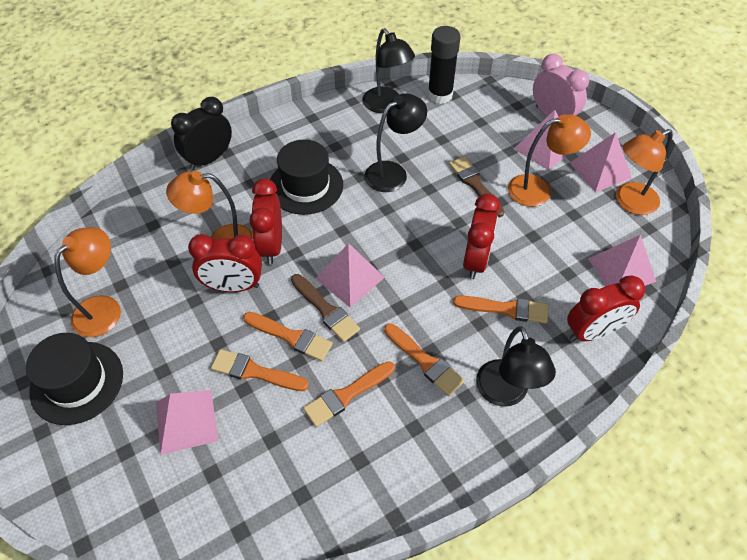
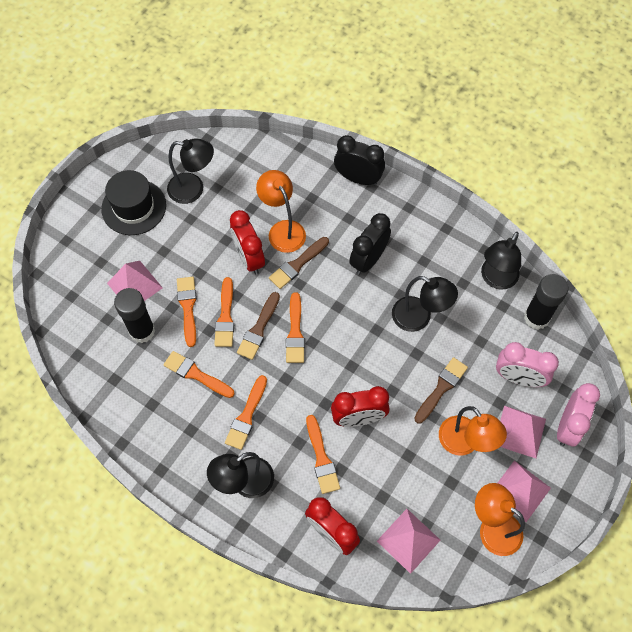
camera: 65 degrees right, 10 degrees up
(104, 308) = (193, 189): orange lamp -> black lamp
(255, 435) = (142, 331): none -> black glue stick
(271, 245) = (297, 264): red clock -> brown brush
(306, 186) = (368, 260): black hat -> black clock
(349, 278) = (295, 332): pink pyramid -> orange brush
(491, 129) = (518, 378): none -> pink clock

